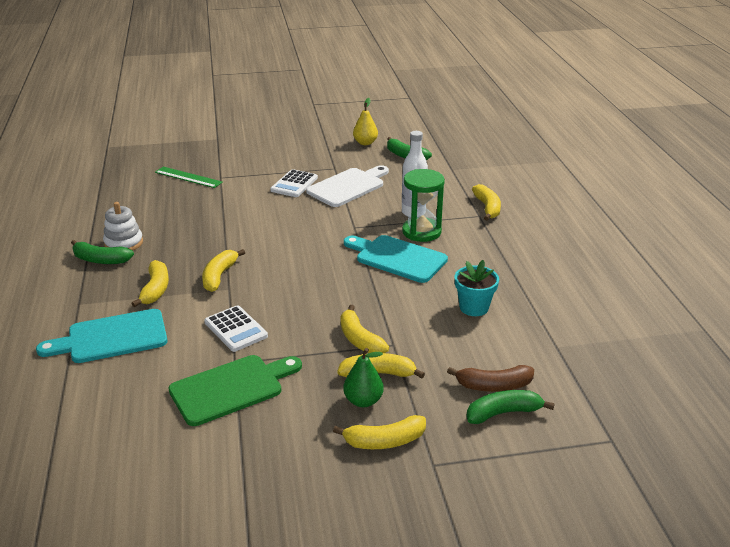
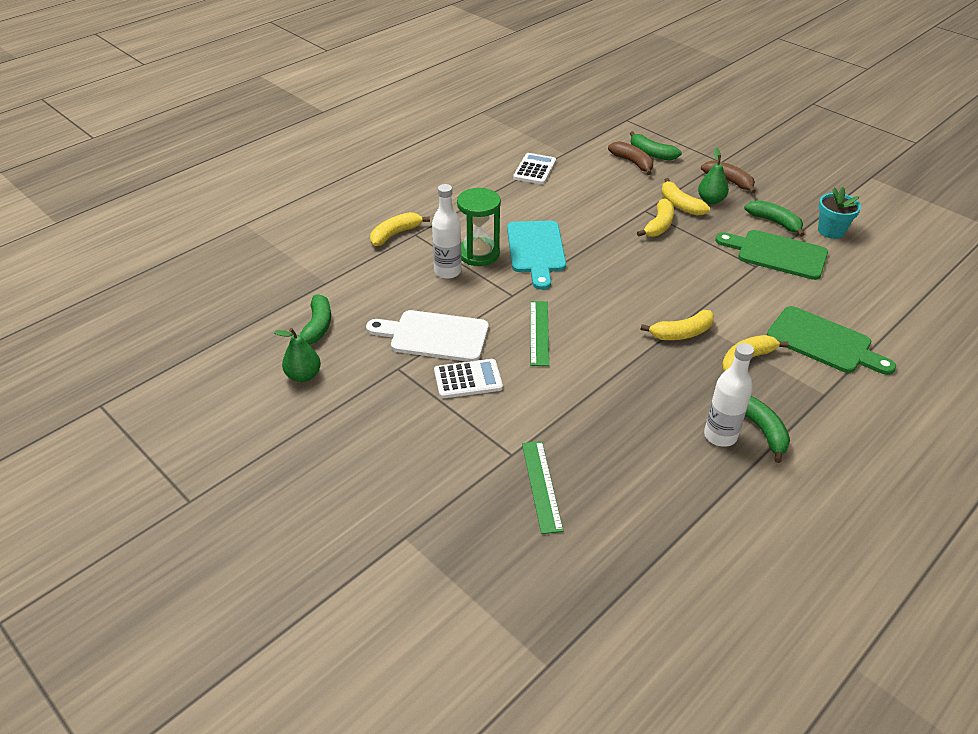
camera: 125 degrees left, 10 degrees up
(112, 338) = (823, 342): turquoise cutting board -> green cutting board
(124, 243) = (720, 436): white stacking toy -> white bottle
(236, 329) = (726, 285): white calculator -> white calculator (534, 169)
(275, 423) = (775, 222): none -> green banana
(301, 221) = (539, 332): none -> green ruler
(365, 143) = (303, 376): yellow pear -> green pear
(384, 441) = (729, 181): yellow banana -> brown banana
(474, 307) = (560, 193): turquoise flower pot -> turquoise flower pot (831, 231)

